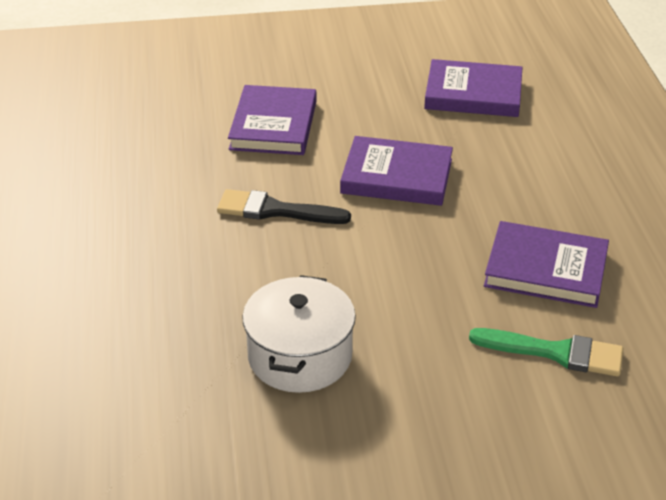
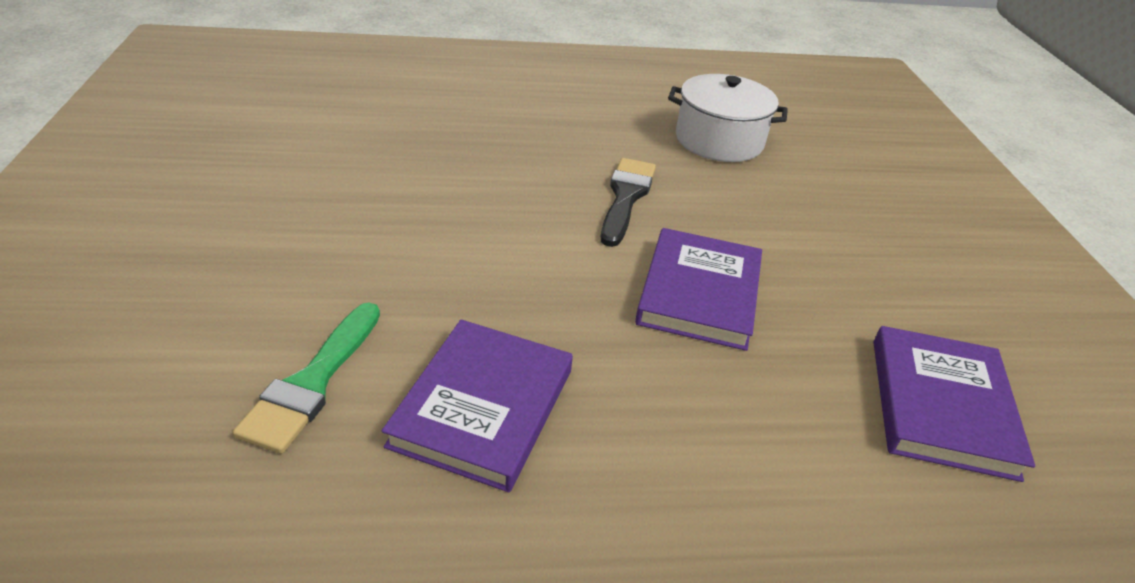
camera: 90 degrees right, 0 degrees up
(273, 125) = (793, 210): purple book -> none
(299, 356) = (391, 192): white pot -> white pot (719, 140)

